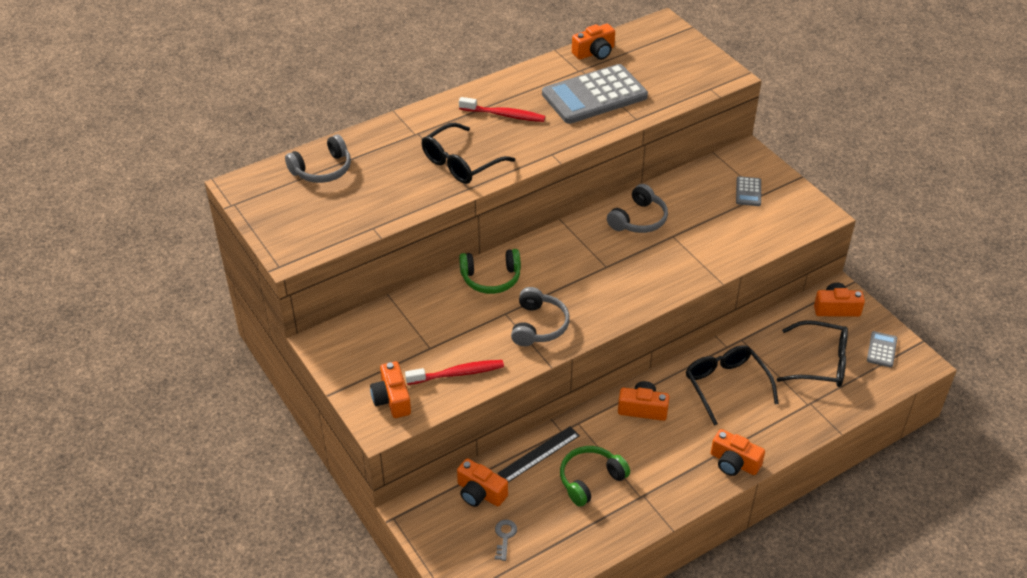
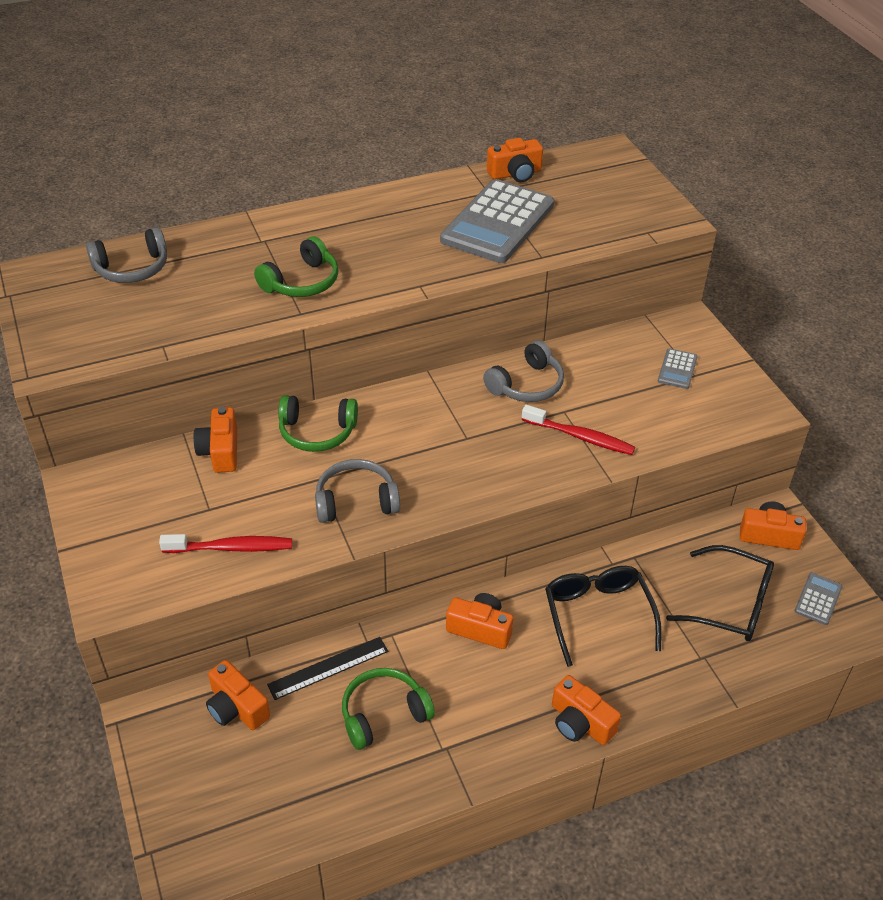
camera: 10 degrees right, 0 degrees up
(392, 399) = (136, 568): orange camera -> orange camera (220, 451)
(460, 163) = (302, 282): black glasses -> green headphones
(504, 115) = (378, 232): red toothbrush -> red toothbrush (580, 437)
(504, 537) = (247, 774): grey key -> none
(539, 325) = (356, 501): grey headphones -> grey headphones turned 120 degrees counterclockwise
(594, 95) = (498, 223): grey calculator -> grey calculator turned 45 degrees counterclockwise

